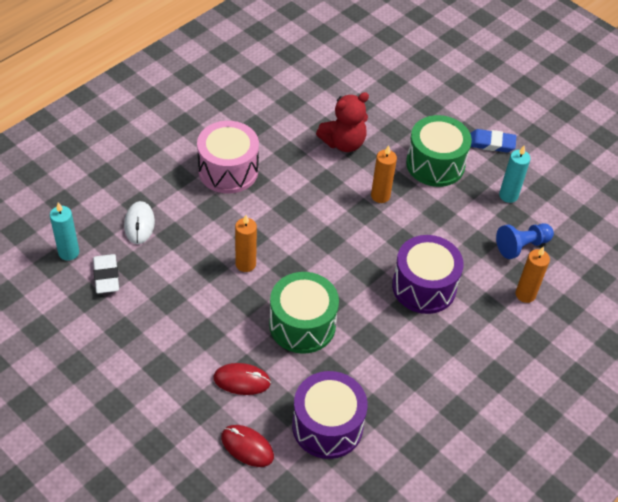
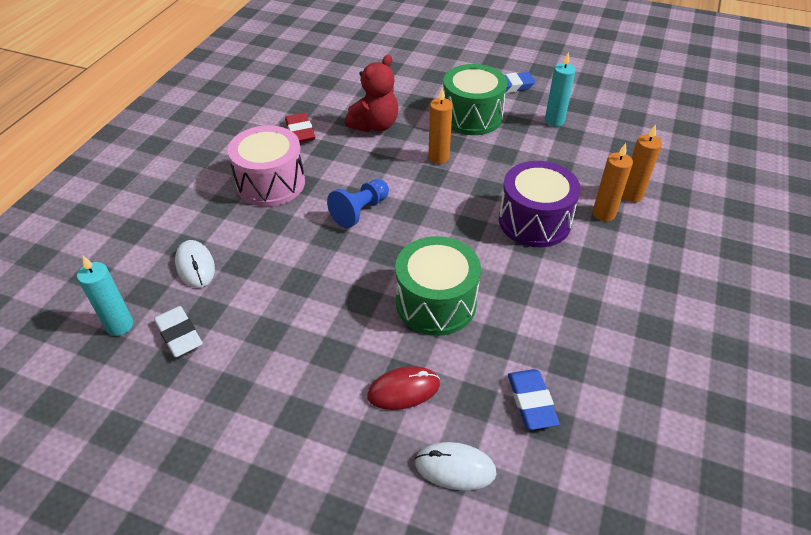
camera: 20 degrees left, 5 degrees down
(245, 264) = (338, 264): orange candle -> orange candle (603, 214)
(247, 447) = (455, 468): red mouse -> white mouse
(276, 126) = (300, 131): none -> red eraser
(327, 426) = (531, 401): purple drum -> blue eraser
(522, 246) = (597, 156): blue pawn -> blue pawn (360, 211)

